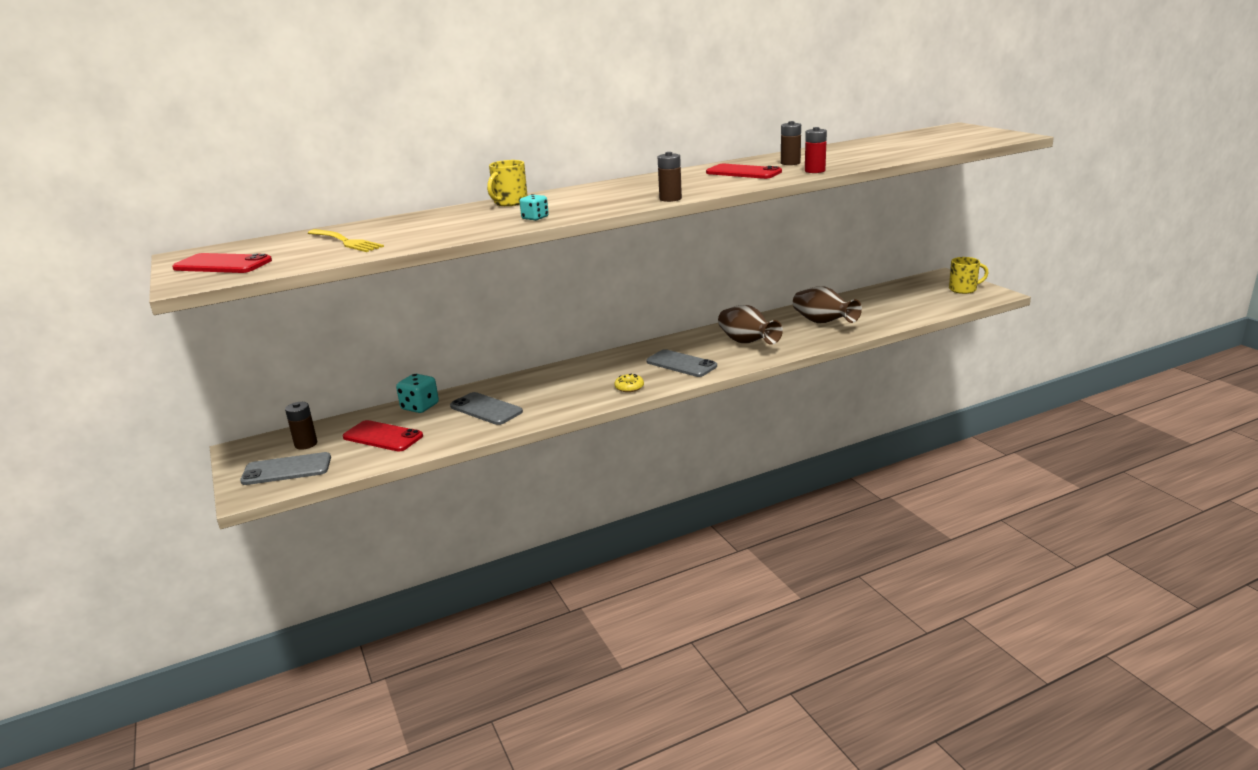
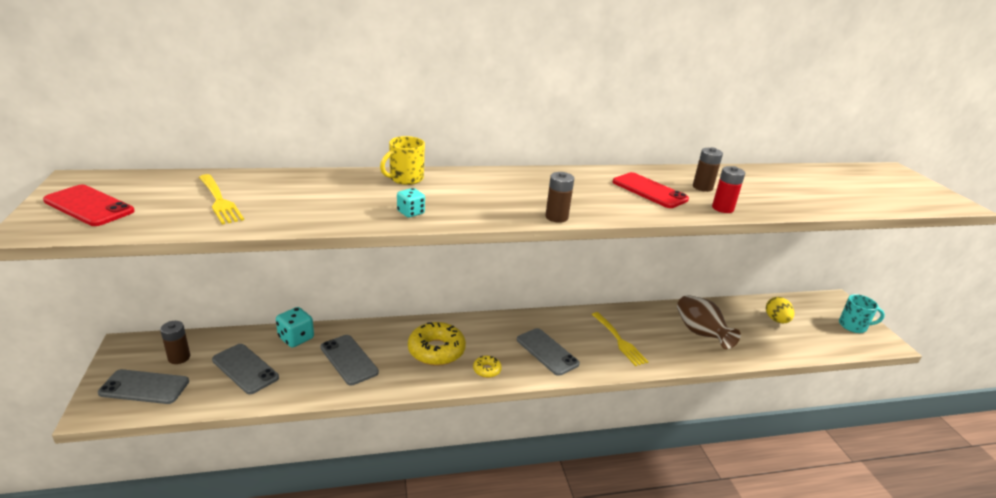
camera: 10 degrees right, 5 degrees up
(383, 436) = (245, 369): red phone -> grey phone
(571, 385) = (436, 350): none -> yellow donut
(747, 343) = (619, 340): brown vase -> yellow fork
(891, 300) = (776, 320): none -> yellow egg
(963, 289) = (853, 326): yellow mug -> turquoise mug

